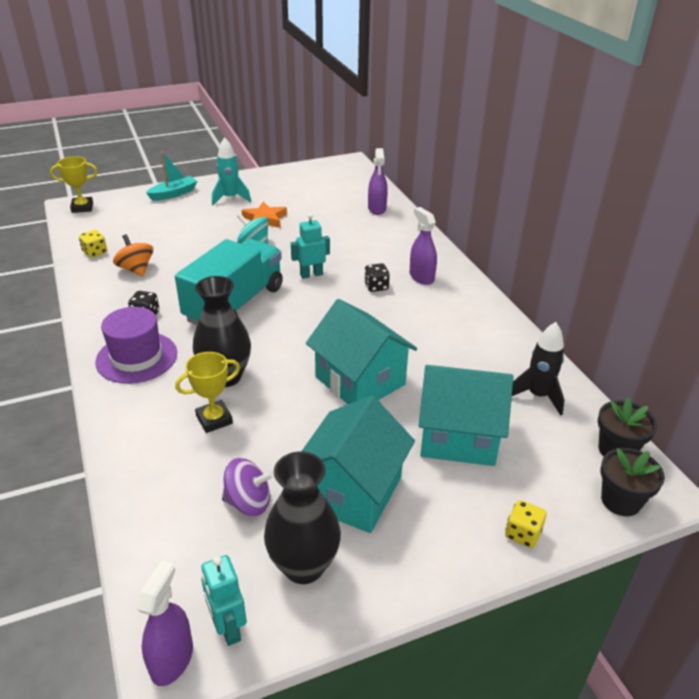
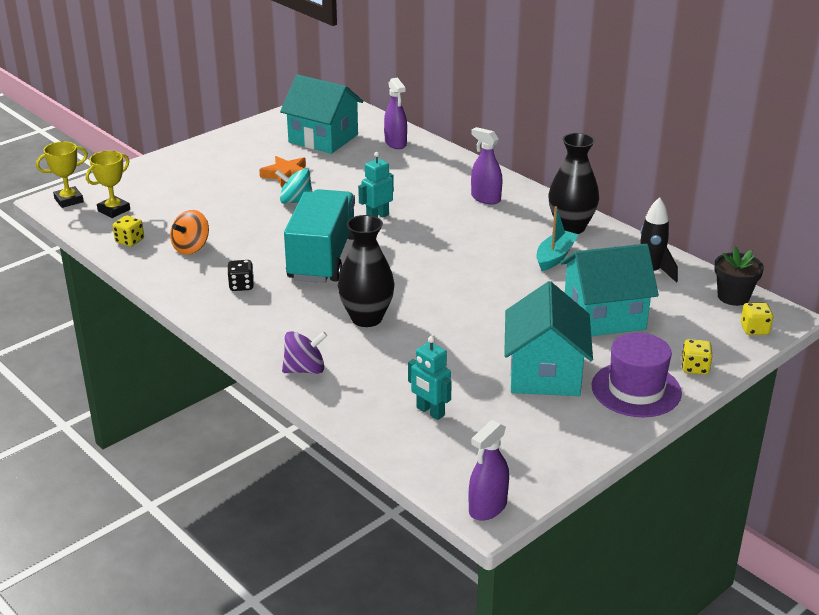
camera: 20 degrees left, 5 degrees down
(136, 269) = (191, 248): orange spinning top -> orange spinning top turned 90 degrees counterclockwise
(137, 357) = (266, 322): purple hat -> purple hat (636, 389)
(172, 659) = (487, 507): purple spray bottle -> purple spray bottle turned 135 degrees counterclockwise
(173, 194) = (162, 167): turquoise boat -> turquoise boat (555, 257)
(214, 419) = (385, 352): yellow trophy -> yellow trophy (114, 210)
(228, 628) = (515, 479): turquoise robot -> turquoise robot (430, 412)
(230, 198) = (230, 161): turquoise rocket -> none
(248, 502) = (465, 401): purple spinning top -> purple spinning top (305, 369)
(303, 566) = (543, 429): black vase -> black vase (571, 227)
(360, 381) = (492, 294): turquoise house -> turquoise house (323, 138)
(376, 286) = (449, 215): black dice -> none
(620, 501) = (754, 329): black flower pot -> yellow dice

